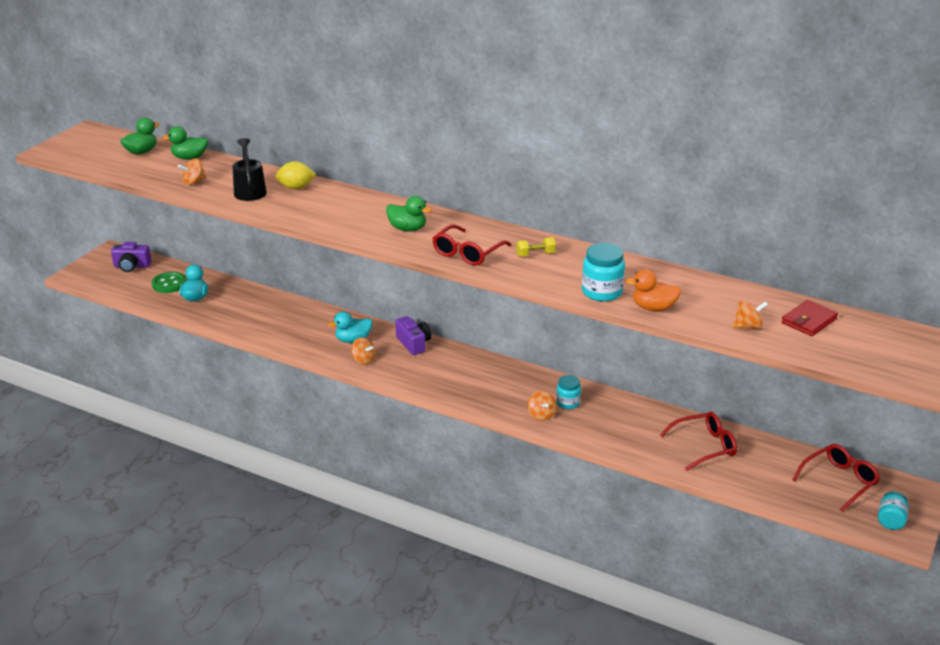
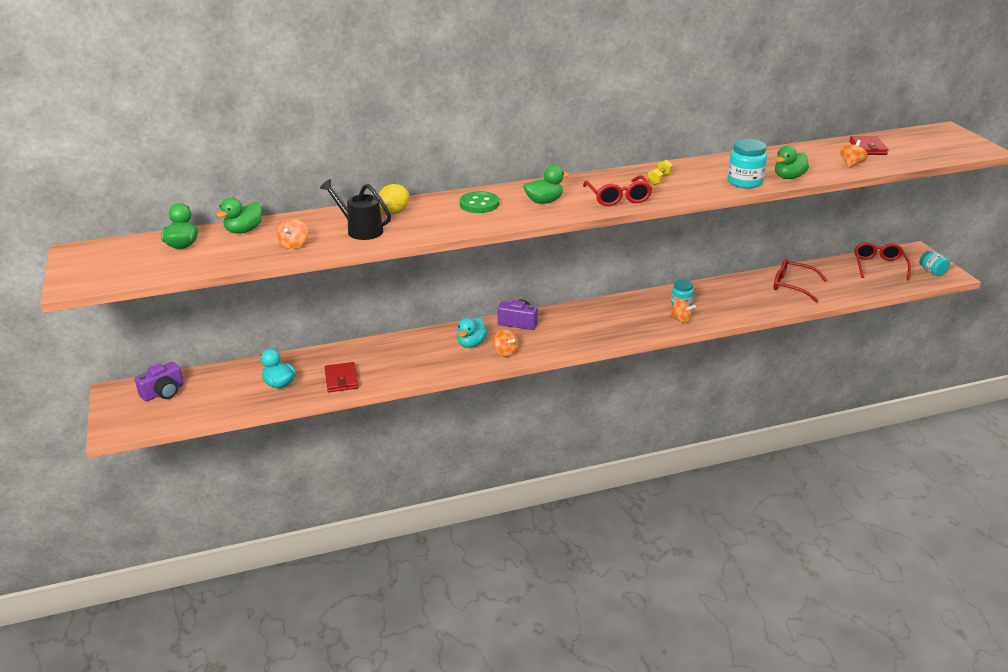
camera: 45 degrees left, 0 degrees up
(169, 284) = (232, 386): green button -> green button (479, 204)
(232, 316) = (341, 379): none -> red wallet
(363, 360) = (506, 352): orange spinning top -> orange spinning top turned 60 degrees clockwise
(653, 308) = (788, 177): orange duck -> green duck
(704, 446) = (792, 285): red glasses -> red glasses turned 90 degrees counterclockwise

